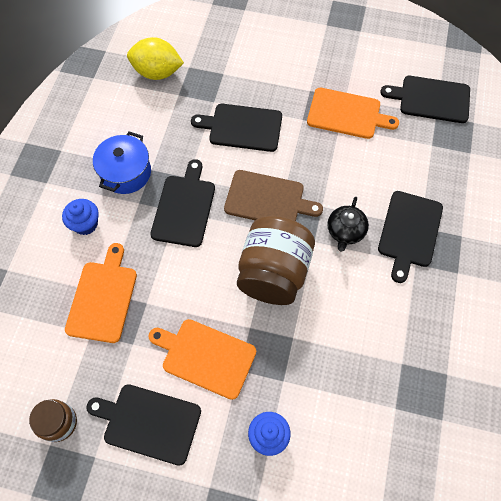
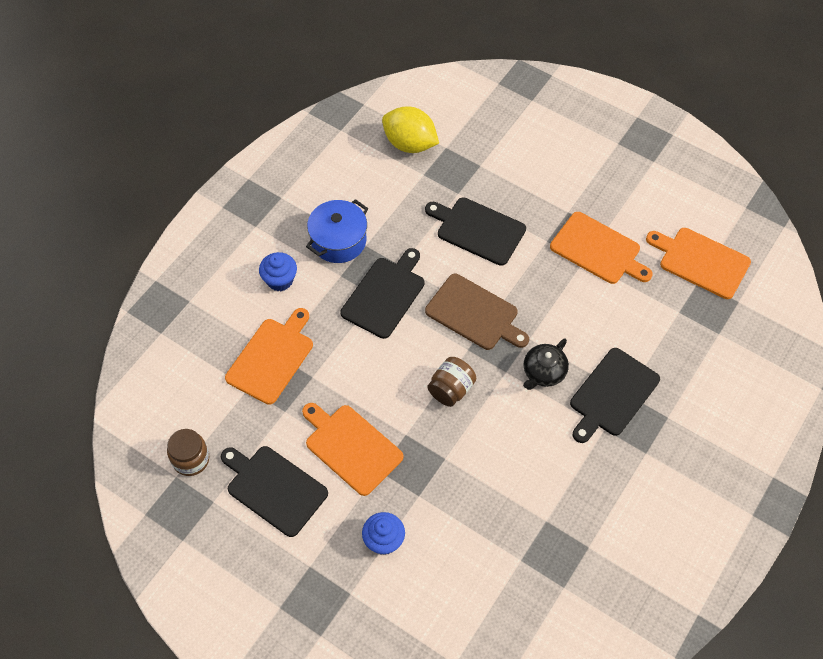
camera: 20 degrees right, 5 degrees down
(273, 273) = (451, 389): brown jar -> brown jar, size x0.52
(431, 99) = (701, 261): black cutting board -> orange cutting board

